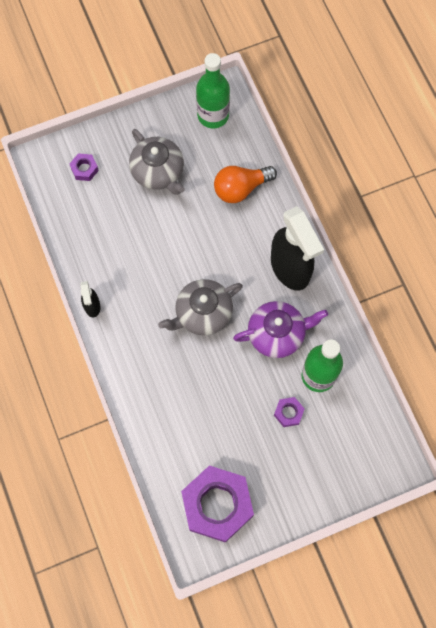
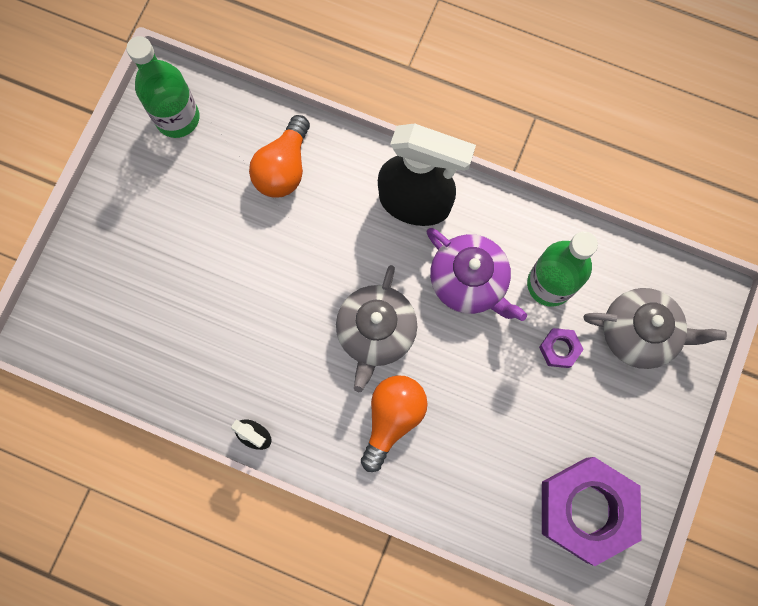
camera: 45 degrees left, 5 degrees up
(84, 169) = (97, 300): purple nut -> none
(158, 172) = (180, 229): grey teapot -> grey teapot (639, 333)
(166, 363) = (392, 418): none -> orange light bulb
(277, 334) = (469, 281): purple teapot -> purple teapot turned 105 degrees clockwise

